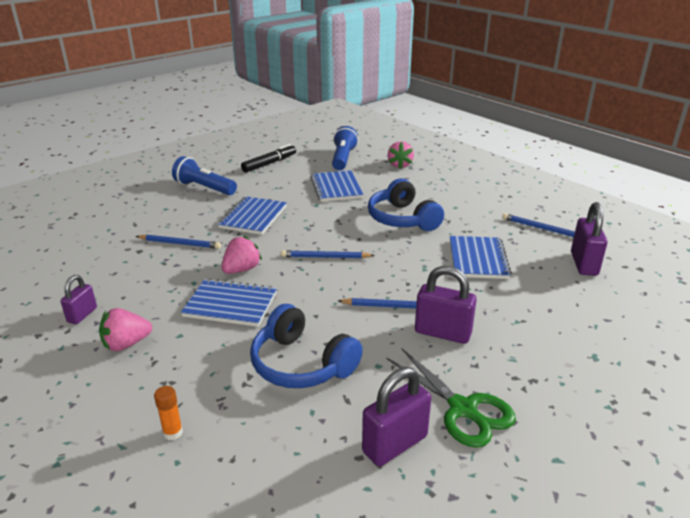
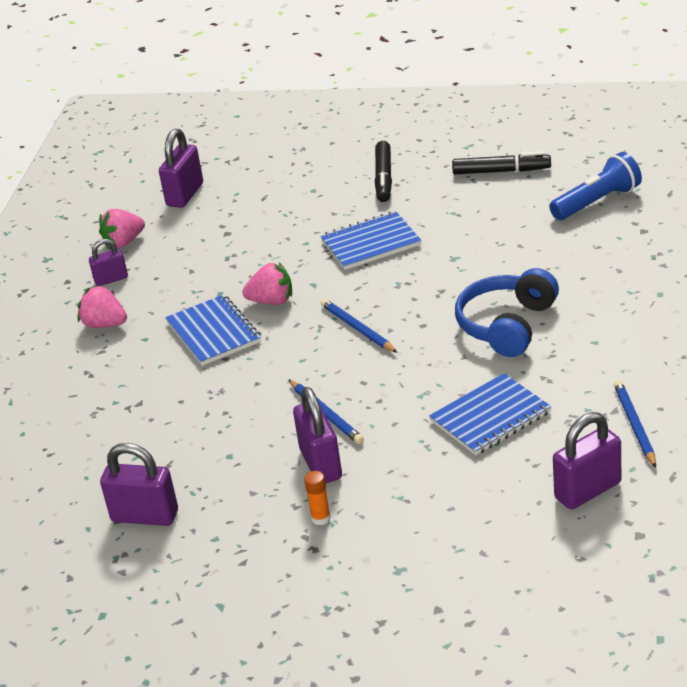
camera: 55 degrees right, 5 degrees up
(65, 244) = (185, 195): none -> purple padlock
(173, 432) = (44, 412): orange glue stick -> orange glue stick (321, 518)
(179, 244) = (266, 242): blue pencil -> none
(204, 188) = (384, 178): blue flashlight -> black marker
(301, 364) = (183, 417): blue headphones -> none
(336, 188) = (512, 244): blue notebook -> none
(400, 165) = (646, 246): pink strawberry -> pink strawberry (124, 242)
(462, 409) = (225, 528): green scissors -> none

